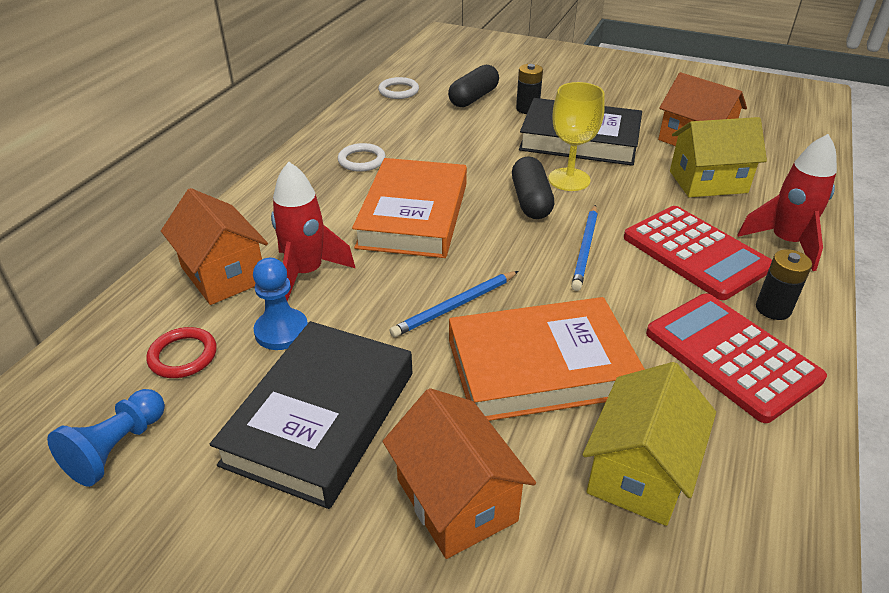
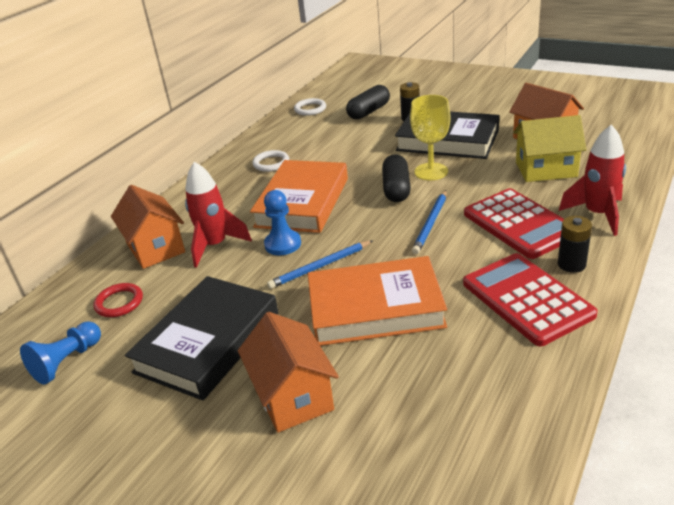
camera: 10 degrees right, 5 degrees down
(281, 331) = (190, 285): blue pawn -> blue pawn (283, 244)
(639, 471) = (432, 378): yellow house -> none

